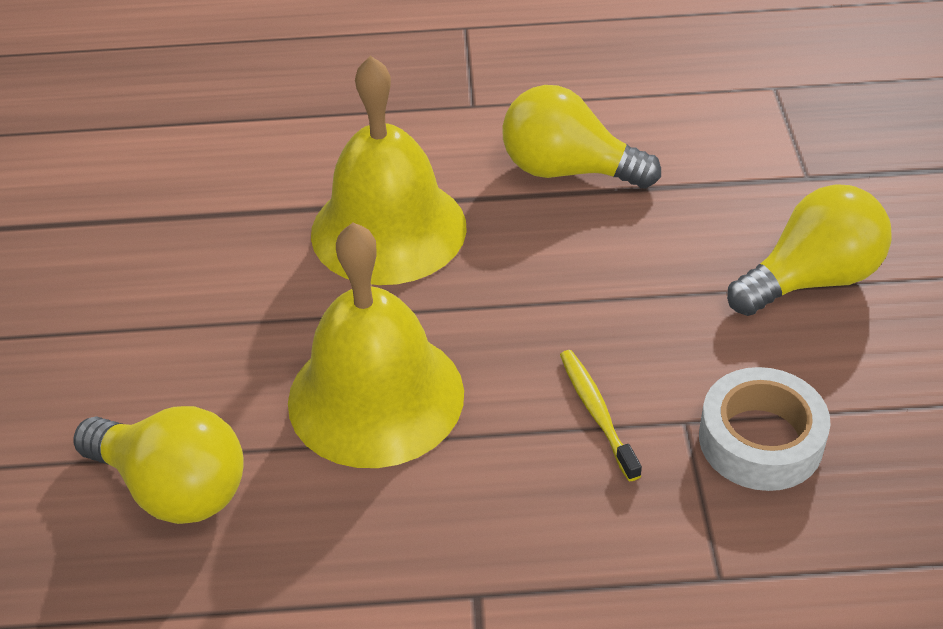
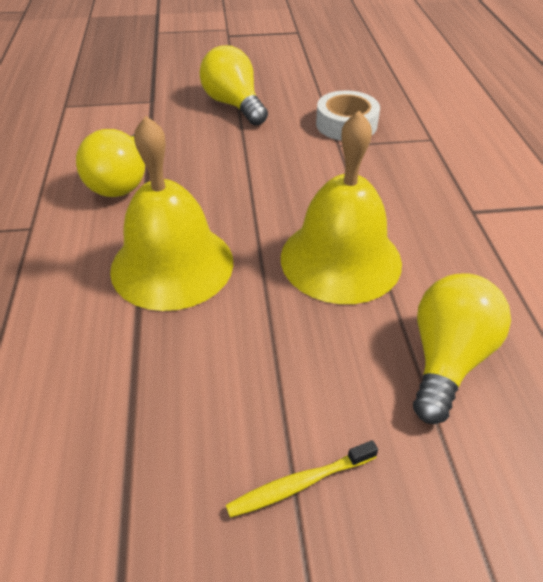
camera: 95 degrees left, 0 degrees up
(597, 413) = (338, 171): yellow toothbrush -> yellow toothbrush (299, 484)

